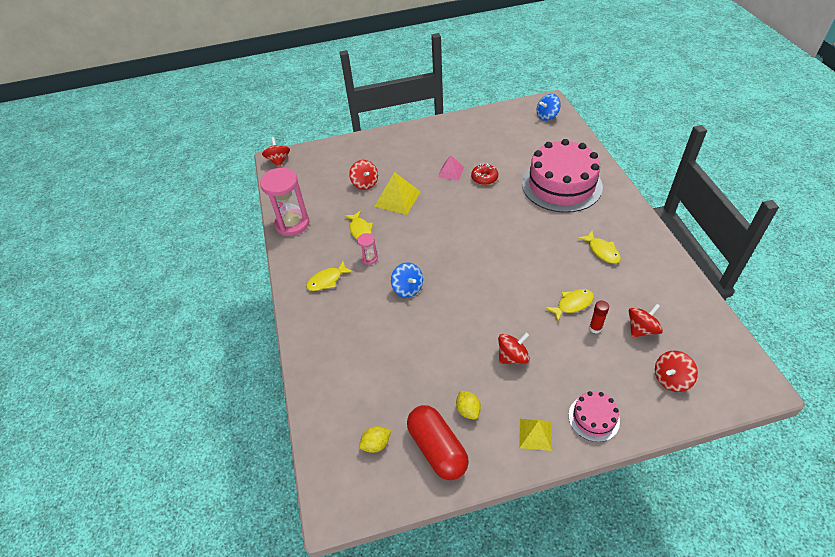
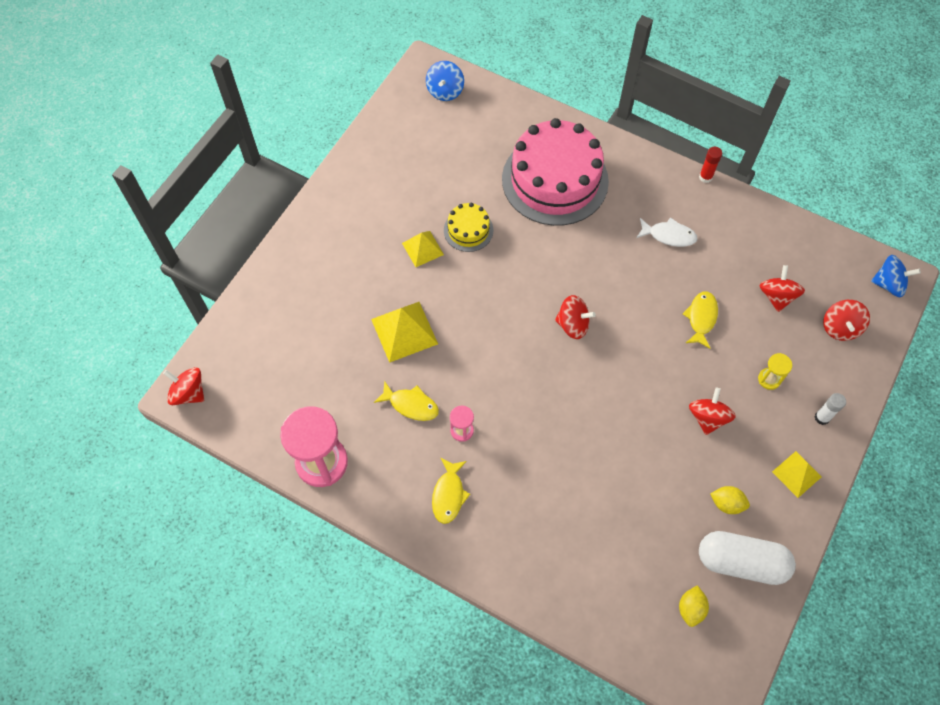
camera: 50 degrees left, 15 degrees up
(365, 183) = (342, 340): red spinning top -> red spinning top (573, 325)
(408, 288) = (540, 431): blue spinning top -> blue spinning top (888, 284)
(437, 448) = (741, 562): red capsule -> white capsule
(451, 172) = (422, 249): pink pyramid -> yellow pyramid
(484, 178) = (468, 230): red donut -> yellow cake
(580, 368) = (769, 379): none -> yellow hourglass
(593, 418) = (822, 417): pink cake -> white glue stick
(595, 328) = (742, 327): red glue stick -> red glue stick (705, 177)
(602, 251) = (669, 235): yellow fish -> white fish

